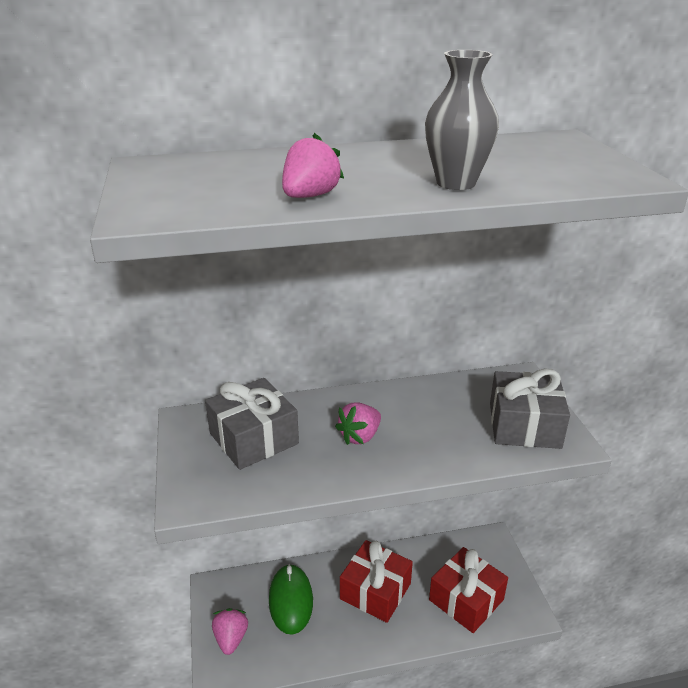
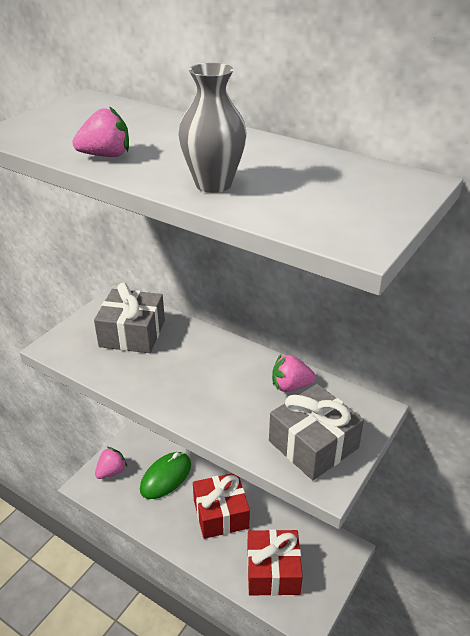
camera: 45 degrees right, 5 degrees up
(360, 436) = (190, 373): pink strawberry -> pink strawberry (290, 386)

